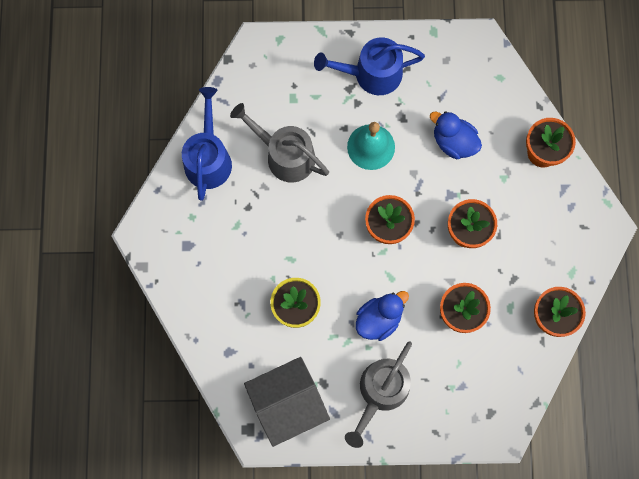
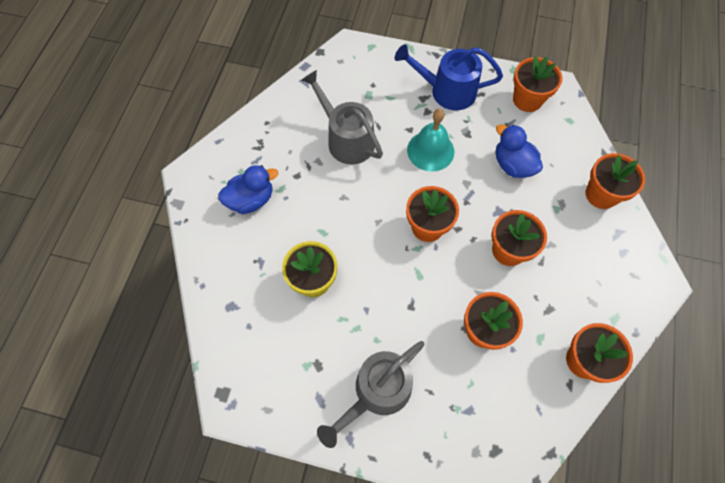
camera: 15 degrees right, 10 degrees down
(208, 158) = (274, 126): blue watering can -> none
(288, 403) = (273, 377): grey house -> none
(379, 319) = (395, 314): blue duck -> blue duck (251, 200)
(454, 64) = (527, 100): none -> orange flower pot

